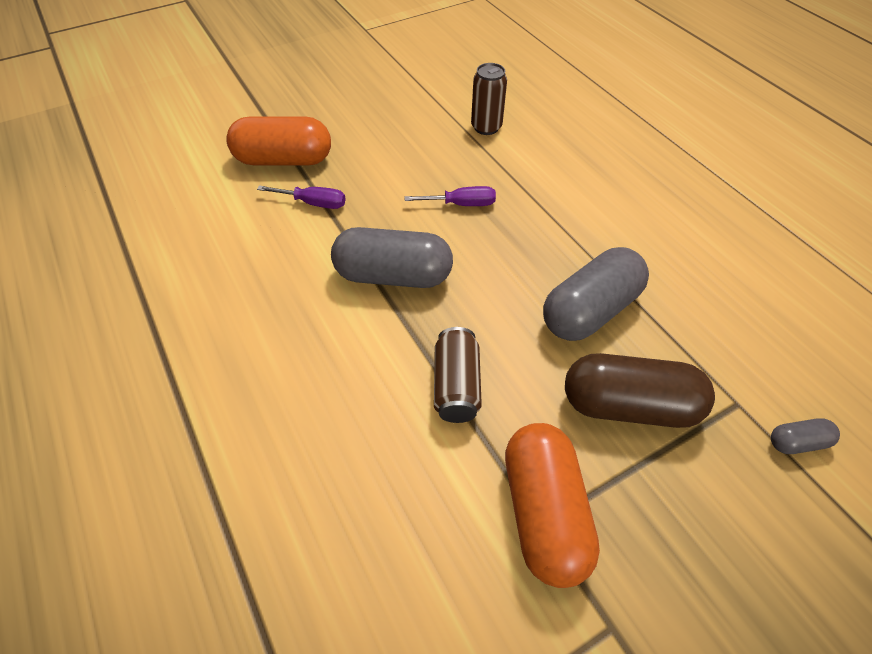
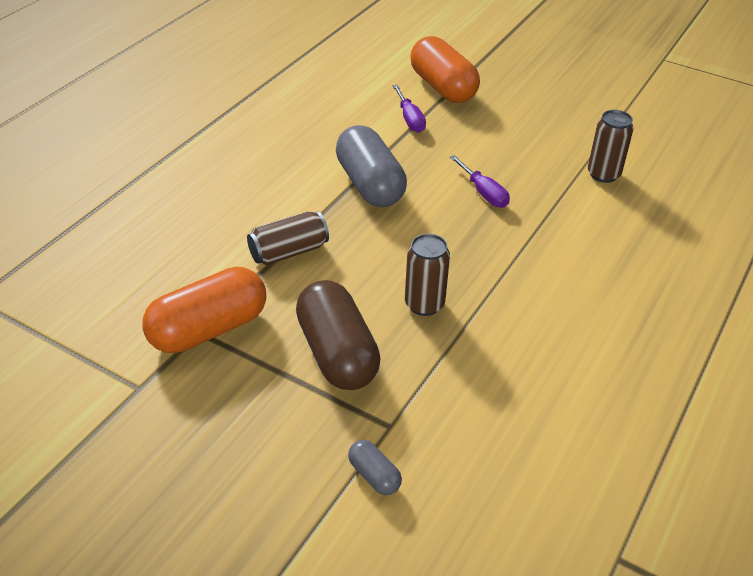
camera: 60 degrees right, 10 degrees down
(590, 310) = (424, 304): grey capsule -> brown can

